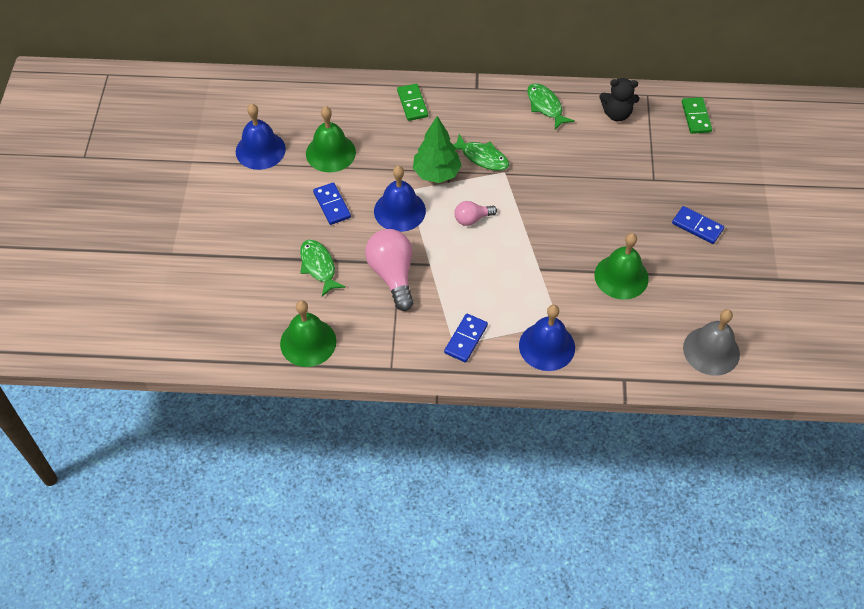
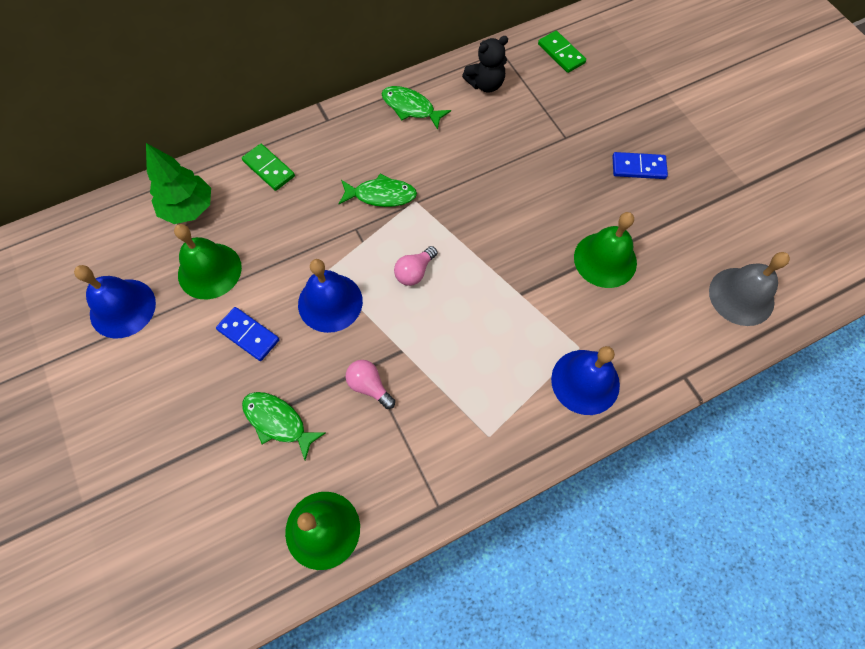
camera: 30 degrees left, 10 degrees up
(392, 275) = (369, 386): pink light bulb -> pink light bulb, size x0.55
(436, 173) = (344, 237): green tree -> green tree (188, 208)
(465, 339) = (497, 421): blue domino -> none

